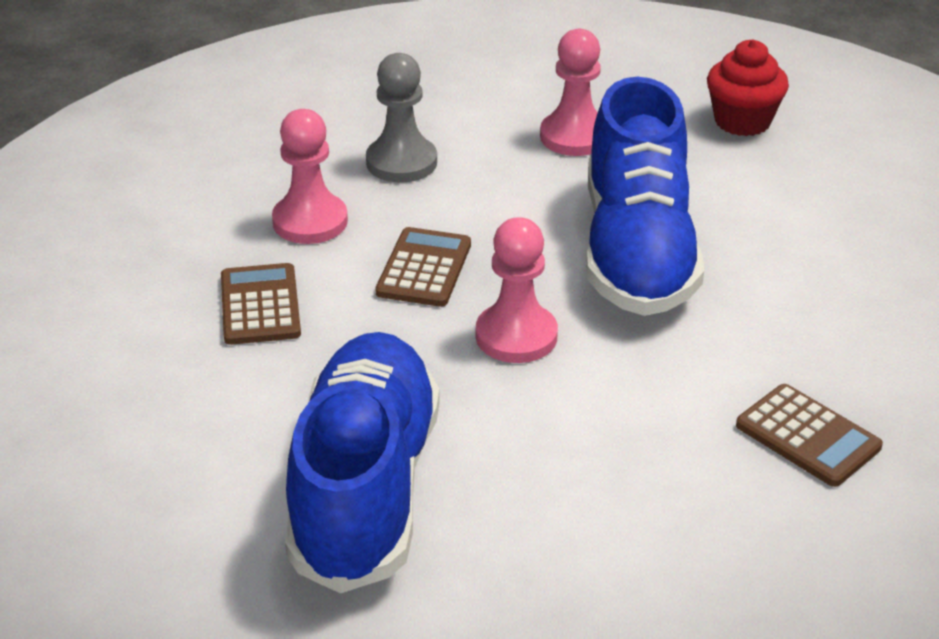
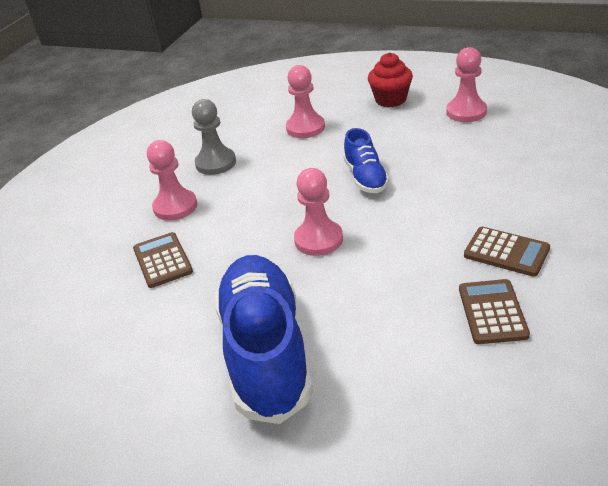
camera: 10 degrees left, 0 degrees up
(424, 268) = (251, 216): brown calculator -> brown calculator (492, 312)
(637, 252) = (365, 178): blue shoe -> blue shoe, size x0.51
(863, 177) = (466, 112): none -> pink pawn

